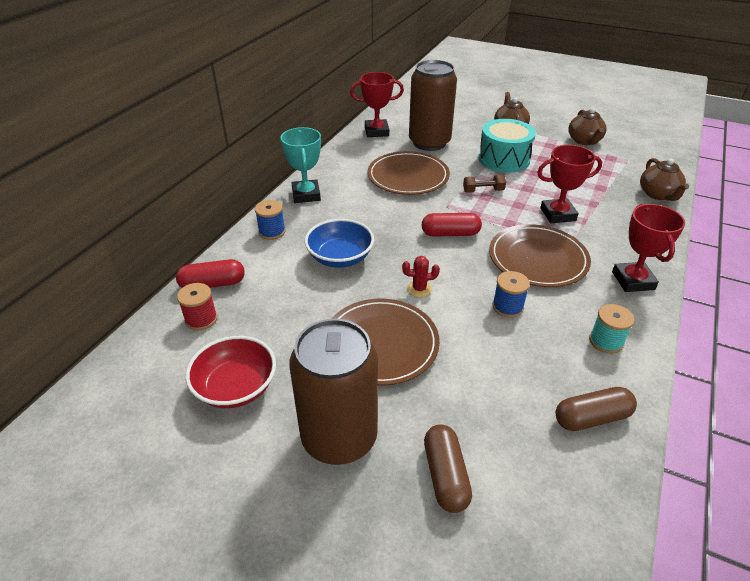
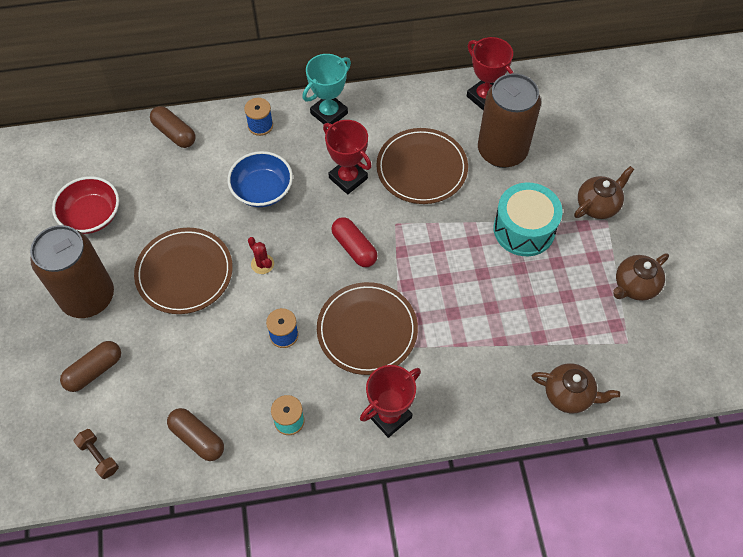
camera: 55 degrees right, 20 degrees up
(201, 319) = (136, 153): red spool -> none
(213, 284) = (174, 133): red capsule -> brown capsule
(483, 191) = (446, 239): brown dumbbell -> brown dumbbell (99, 457)
(557, 214) = (454, 318): red trophy -> red trophy (348, 178)
(658, 194) = (569, 394): brown teapot -> brown teapot turned 120 degrees counterclockwise

